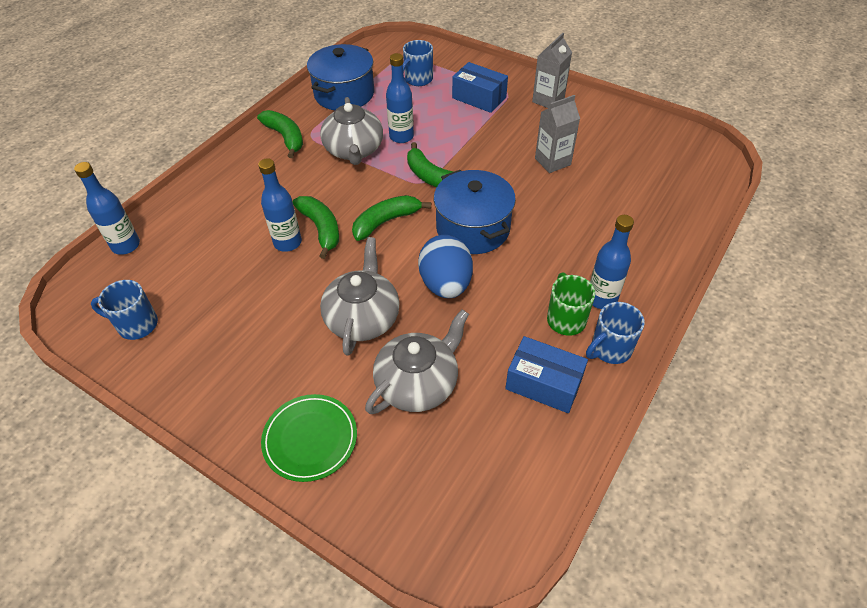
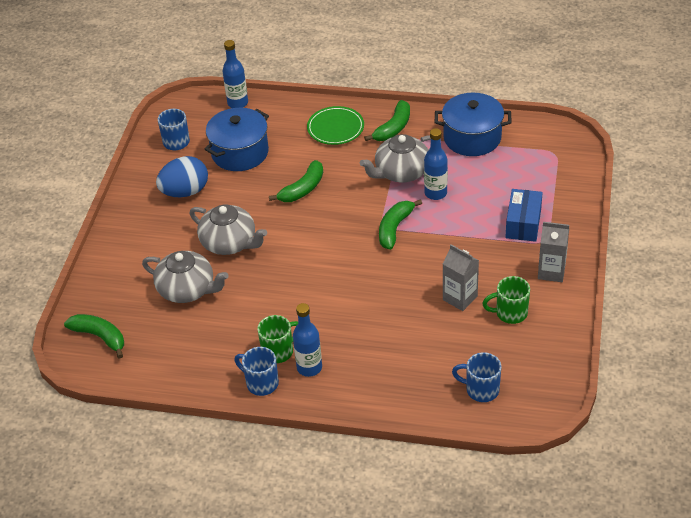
camera: 70 degrees right, 5 degrees down
(287, 243) = (280, 178): blue bottle -> none
(310, 439) = (126, 254): green plate -> green plate (335, 128)
(363, 318) = (229, 243): grey teapot -> grey teapot turned 45 degrees clockwise
(386, 221) = (329, 220): green banana -> green banana (100, 337)
(418, 80) = (524, 175): blue mug -> blue mug (481, 390)
(446, 284) = (281, 275): blue egg -> blue egg (185, 192)
(473, 228) = (347, 272): blue pot -> blue pot (240, 152)
(543, 384) = (214, 353): blue box -> none
(587, 137) = (510, 313): none -> green mug

